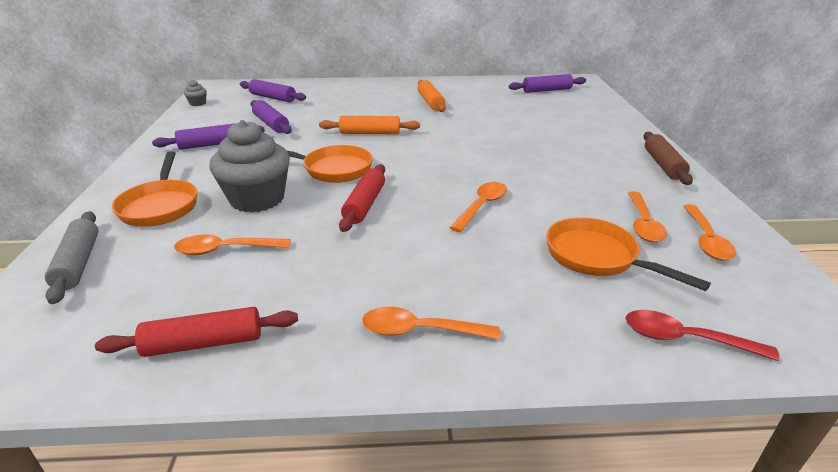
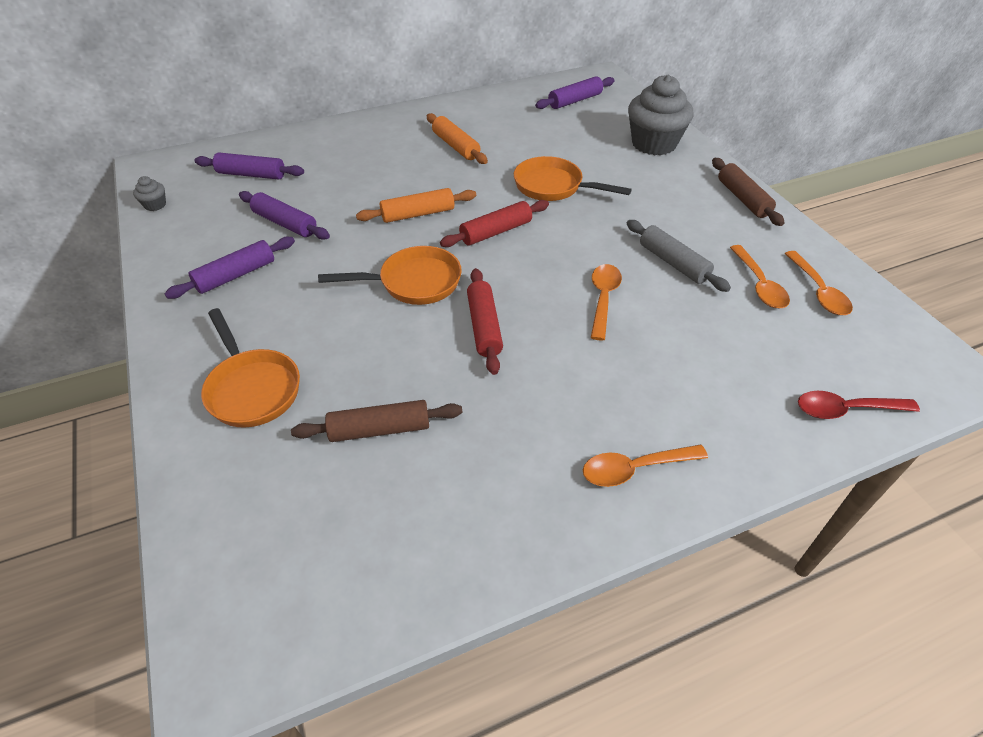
camera: 20 degrees left, 15 degrees up
(78, 263) = (225, 495): grey rolling pin -> grey rolling pin (673, 263)
(204, 343) = (447, 547): red rolling pin -> red rolling pin (496, 232)
(226, 250) = (379, 429): orange spoon -> brown rolling pin
(257, 199) = (360, 349): grey cupcake -> grey cupcake (654, 144)
(597, 257) = (739, 338): orange pan -> orange pan (553, 187)

